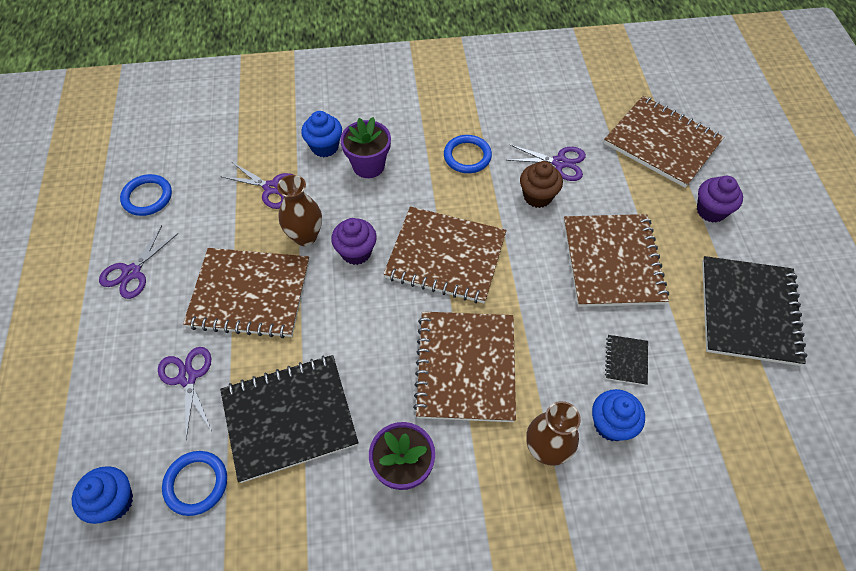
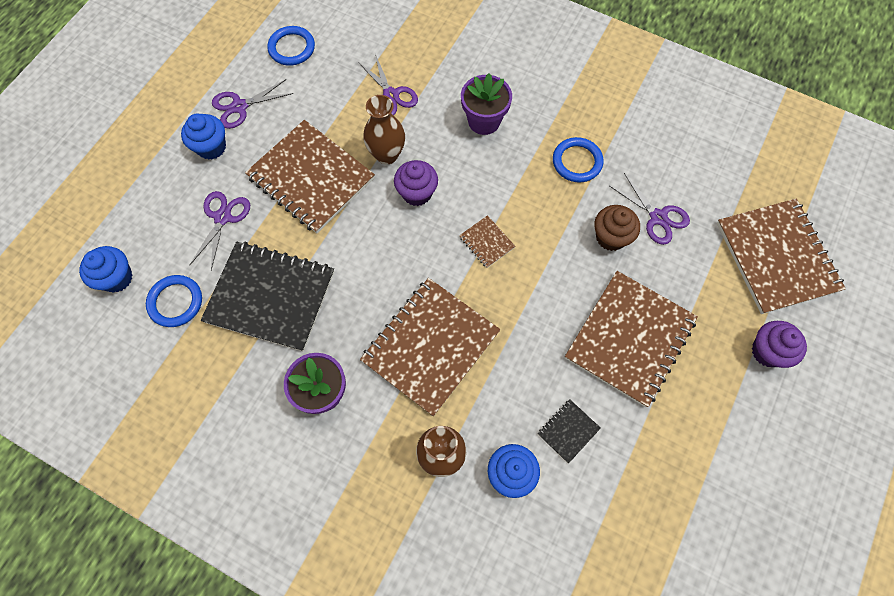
camera: 35 degrees right, 10 degrees up
(325, 147) = (460, 82): blue cupcake -> blue cupcake (211, 147)
(445, 256) = (486, 242): brown notebook -> brown notebook, size x0.43
(749, 312) = (720, 466): black notebook -> none

